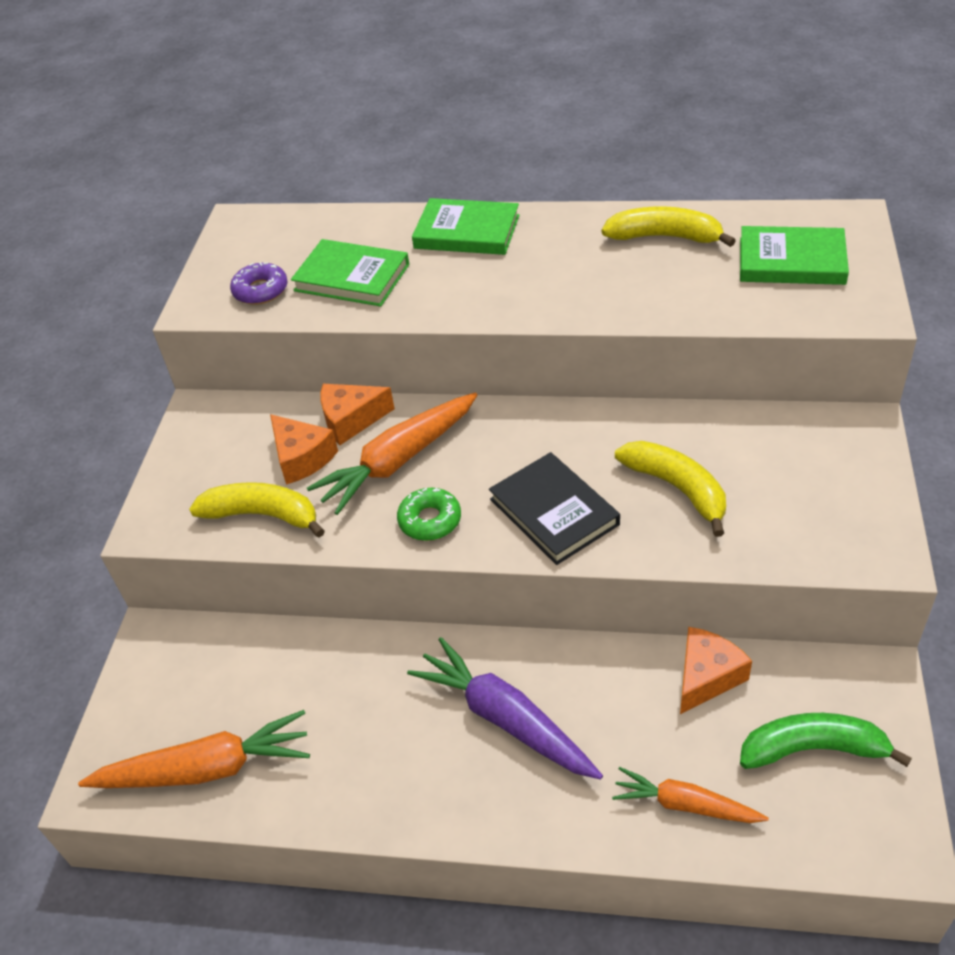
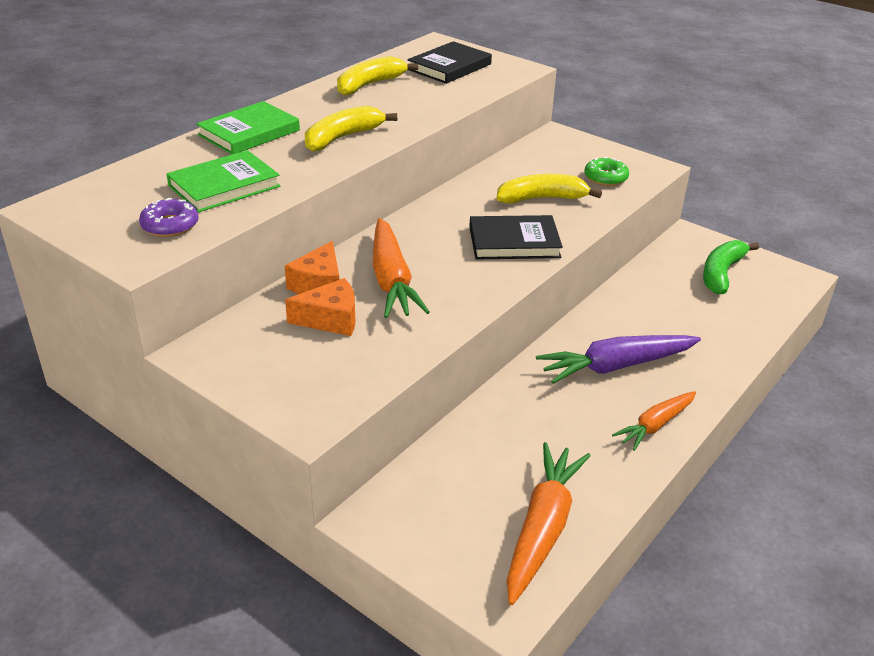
camera: 65 degrees left, 10 degrees down
(263, 515) = (371, 358): yellow banana -> yellow banana (342, 138)
(430, 520) = (467, 288): green donut -> green donut (605, 178)
(685, 805) = (729, 327): orange carrot -> orange carrot (655, 425)
(707, 676) = (646, 283): orange cheese -> none
(791, 261) = (449, 67): green book -> black book

